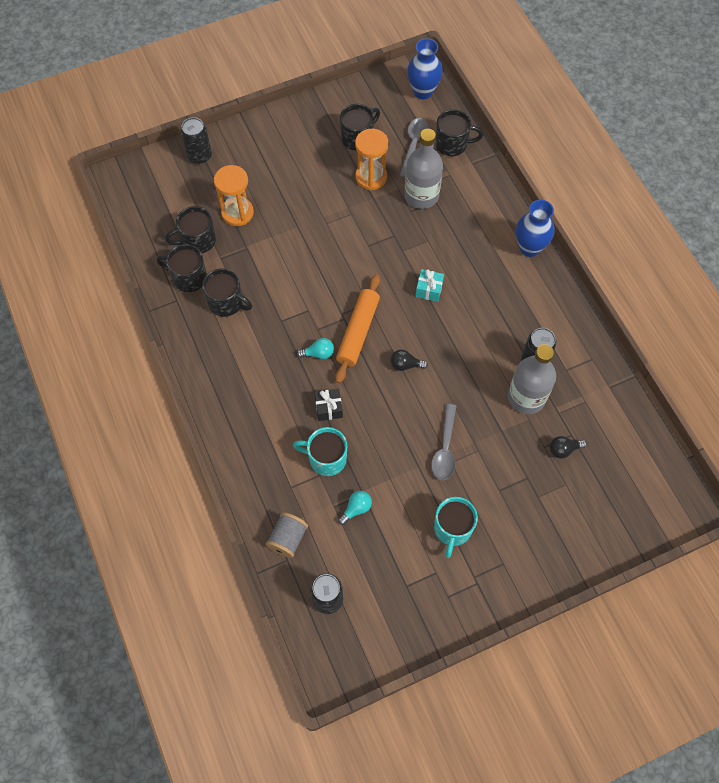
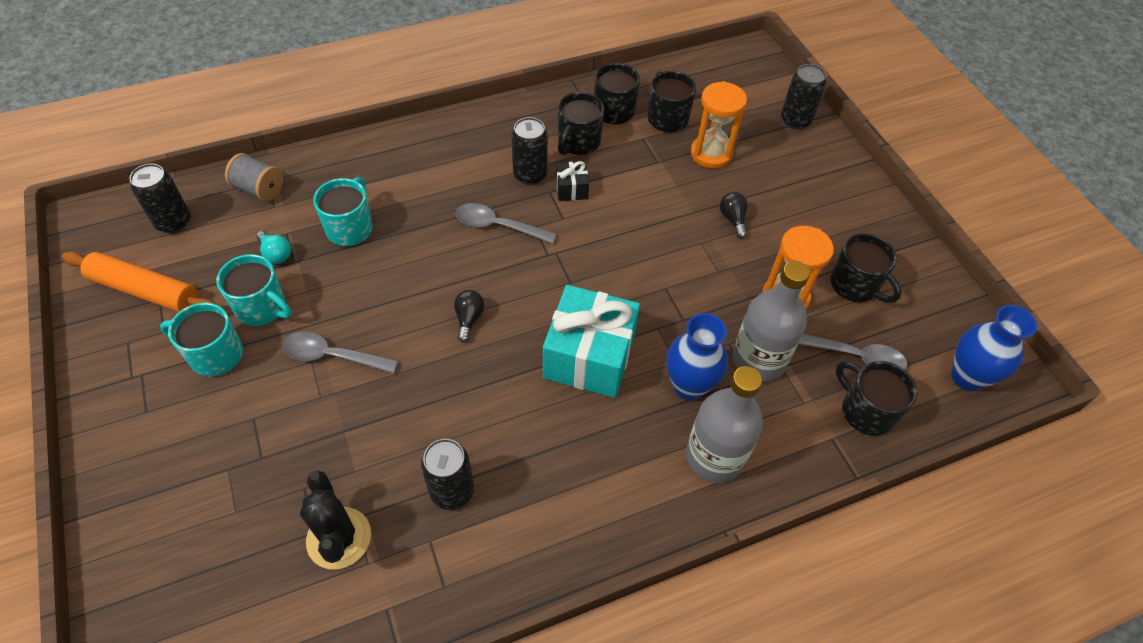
camera: 90 degrees right, 10 degrees down
(264, 335) = (530, 174): none -> black can
(318, 353) = (498, 226): turquoise light bulb -> grey spoon
(328, 408) = (418, 233): black gift -> black gift (571, 189)
(358, 332) = (526, 268): orange rolling pin -> orange rolling pin (145, 290)
(408, 506) = (262, 307): none -> turquoise mug
(429, 290) = (589, 356): turquoise gift -> turquoise gift, size x2.20
(452, 144) = (866, 411): black mug -> black mug turned 135 degrees clockwise
(526, 397) = (391, 472): grey bottle -> grey bottle (714, 457)
(529, 248) = (666, 510): blue vase -> blue vase (689, 386)
(563, 449) = (292, 516): black light bulb -> black light bulb (733, 219)
(573, 420) = (339, 538): none -> black cactus

